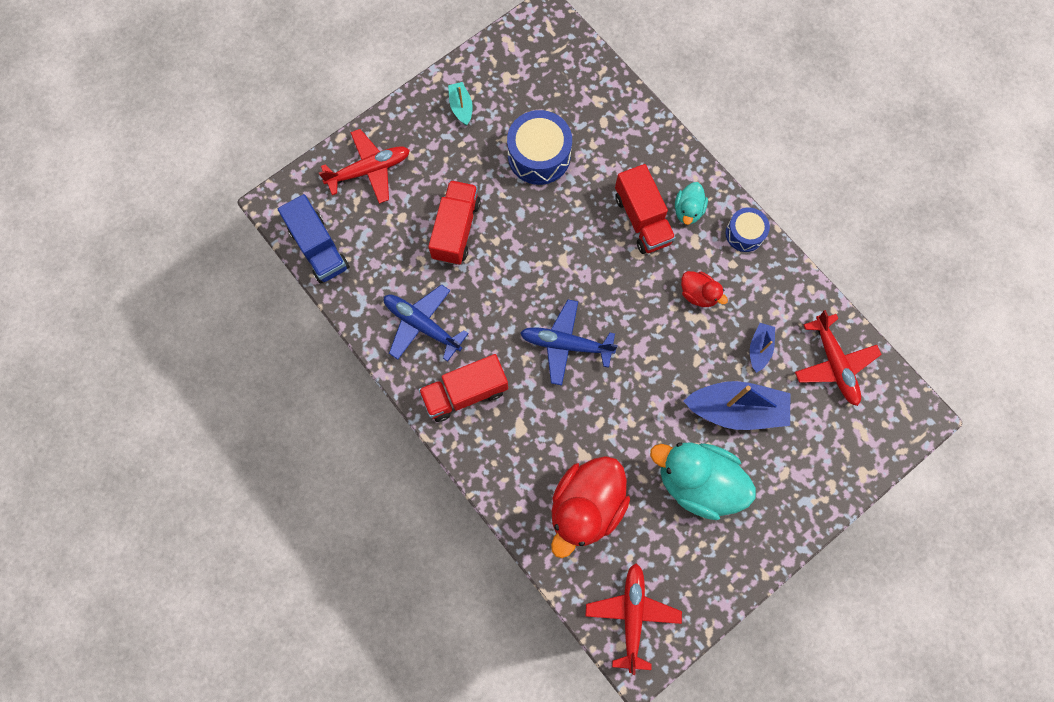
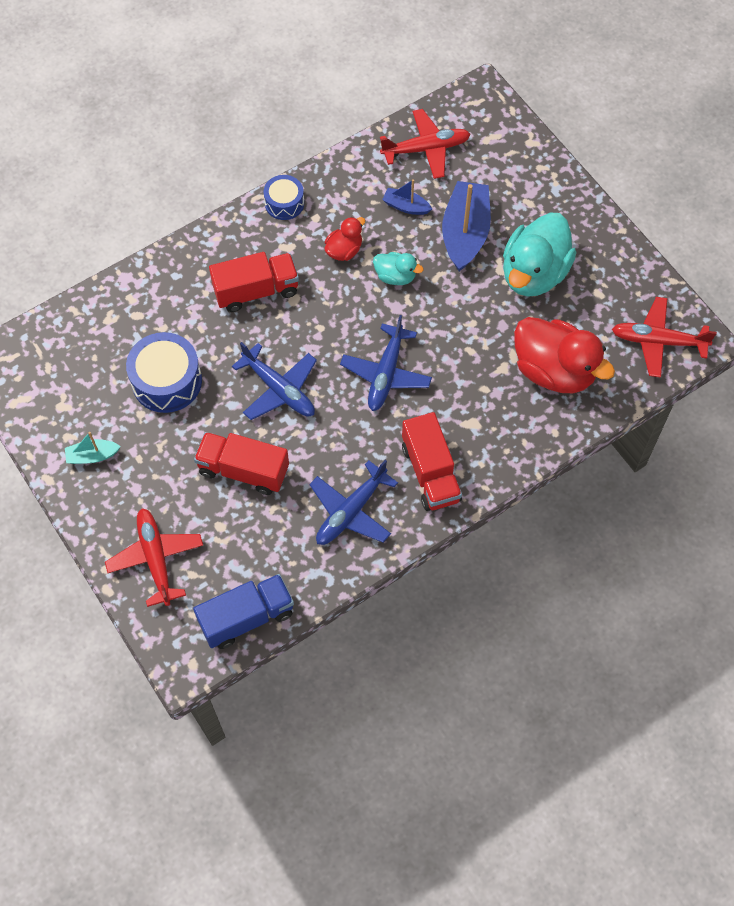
camera: 85 degrees left, 10 degrees down
(540, 251) = (279, 389): none -> blue plane
(688, 210) = (252, 249): turquoise duck -> turquoise duck (395, 276)

